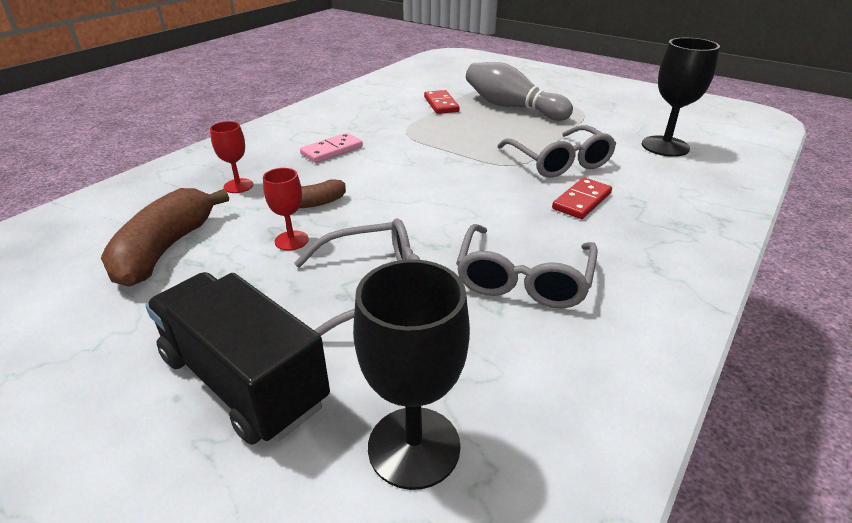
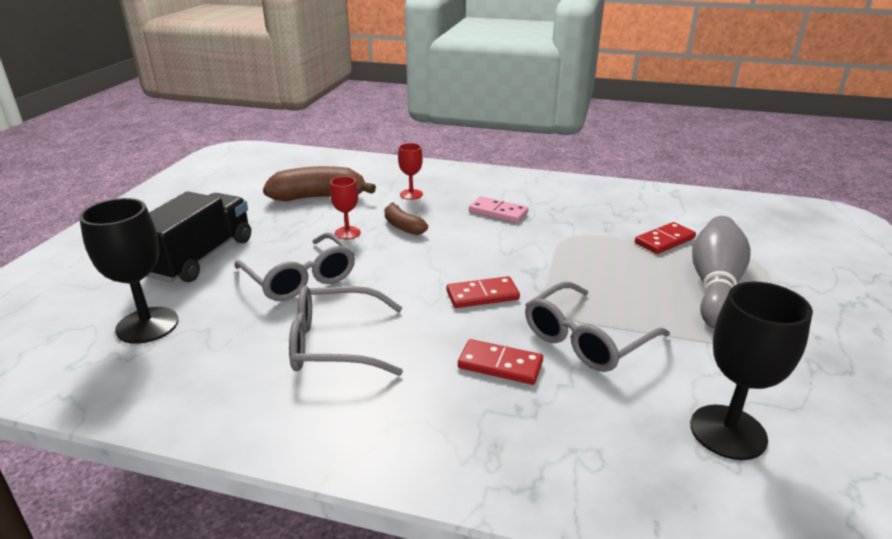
camera: 70 degrees right, 5 degrees down
(477, 188) = (482, 295): none -> red domino

